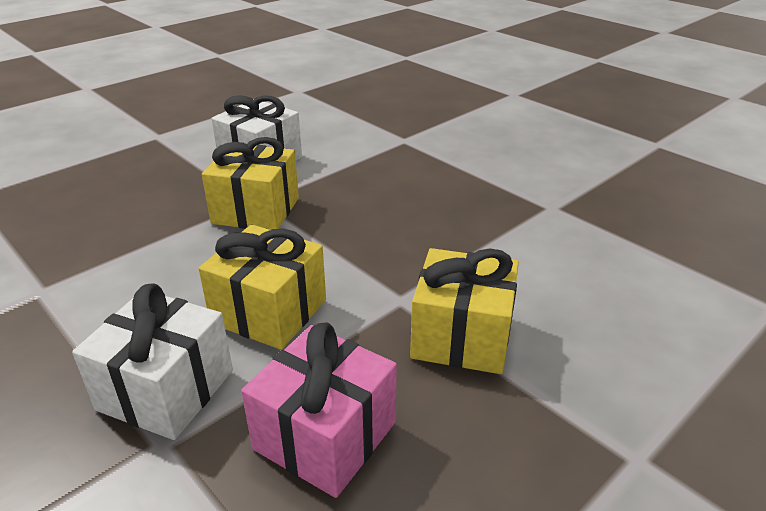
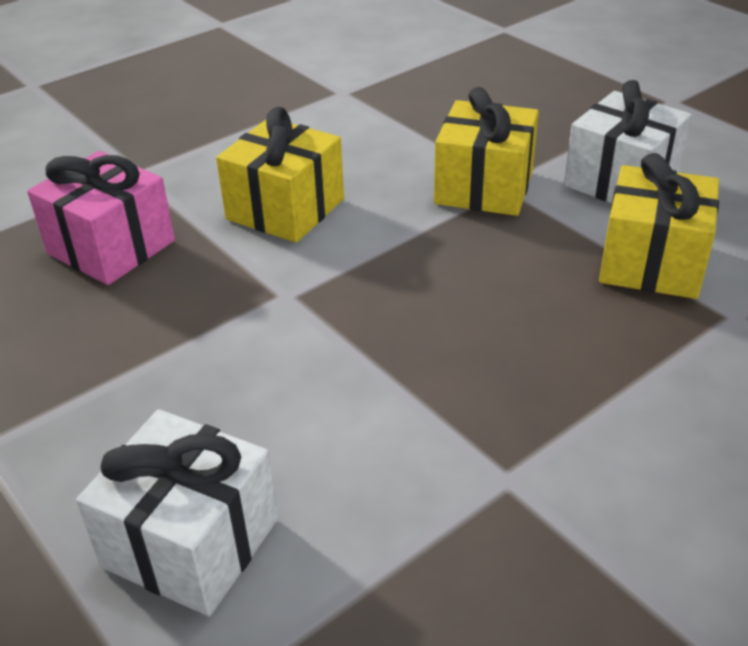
camera: 95 degrees right, 5 degrees up
(166, 390) = (196, 167): white gift -> white gift (191, 542)
(462, 336) = (209, 338): yellow gift -> yellow gift (652, 262)

